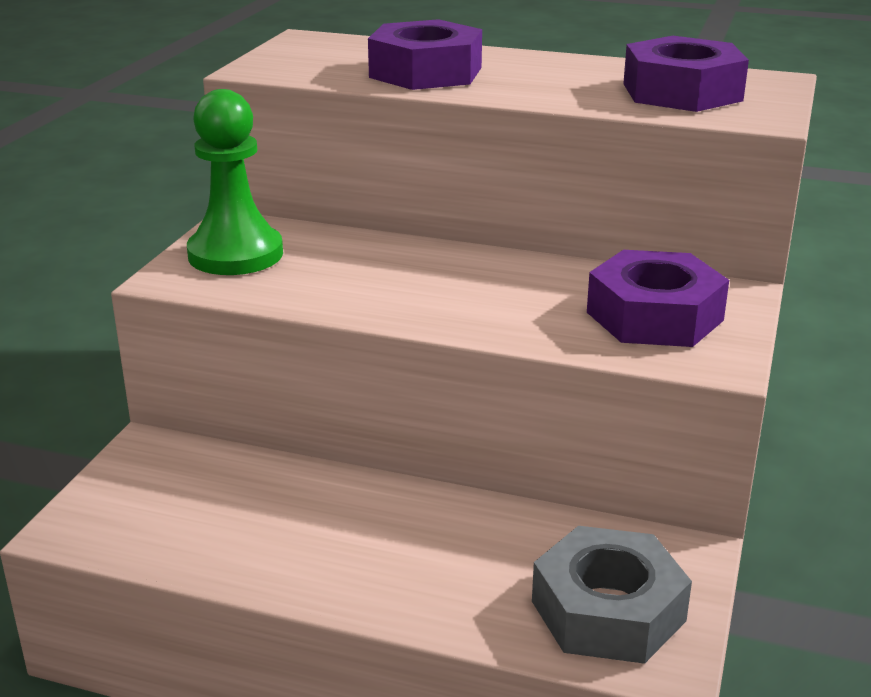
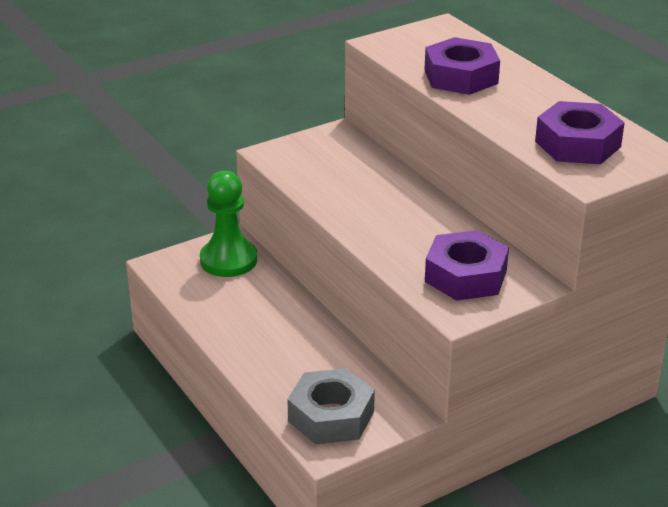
camera: 40 degrees right, 5 degrees up
(235, 254) = (315, 151): green pawn -> green pawn (228, 260)

